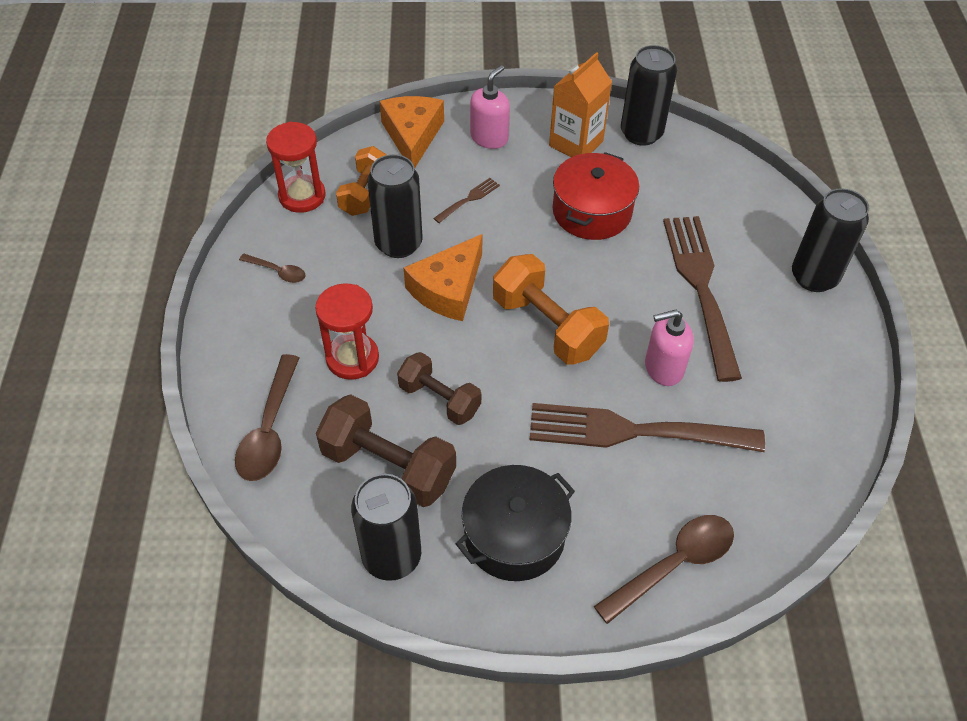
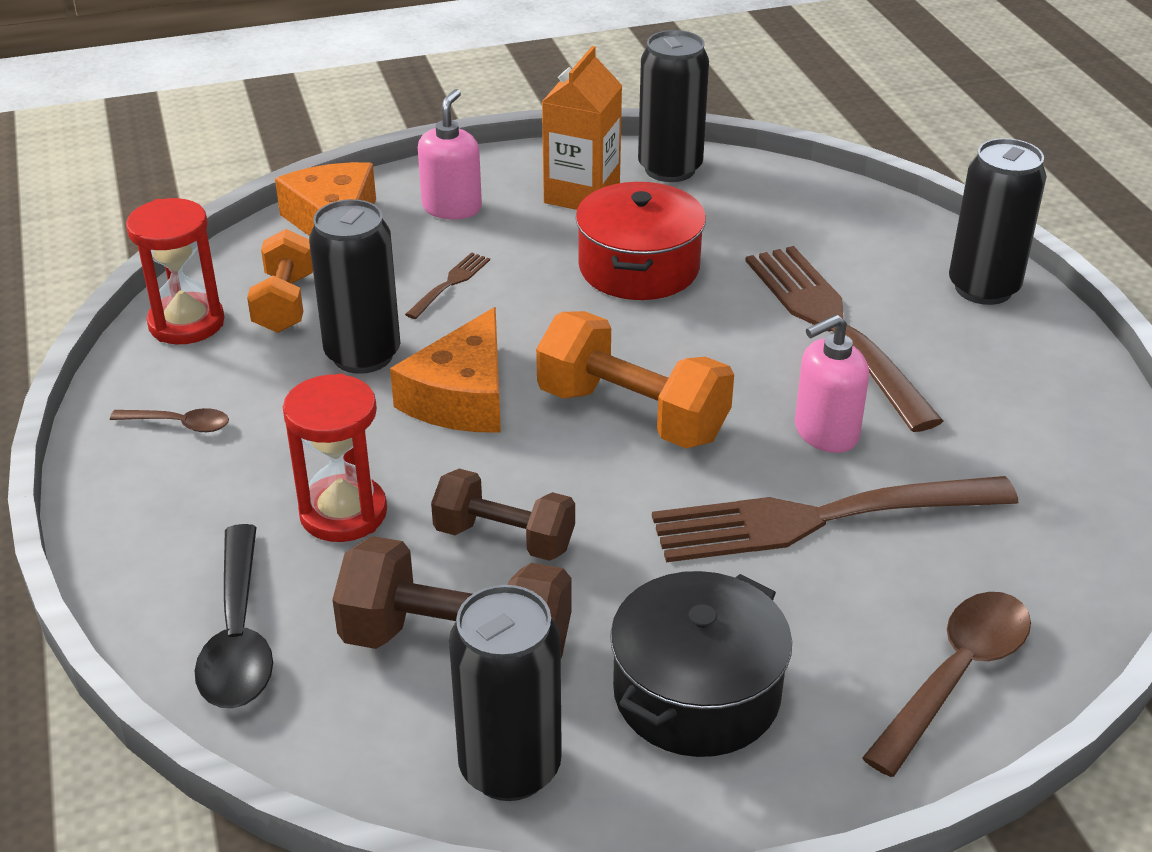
camera: 15 degrees left, 15 degrees down
(269, 429) = (238, 635): brown spoon -> black spoon

